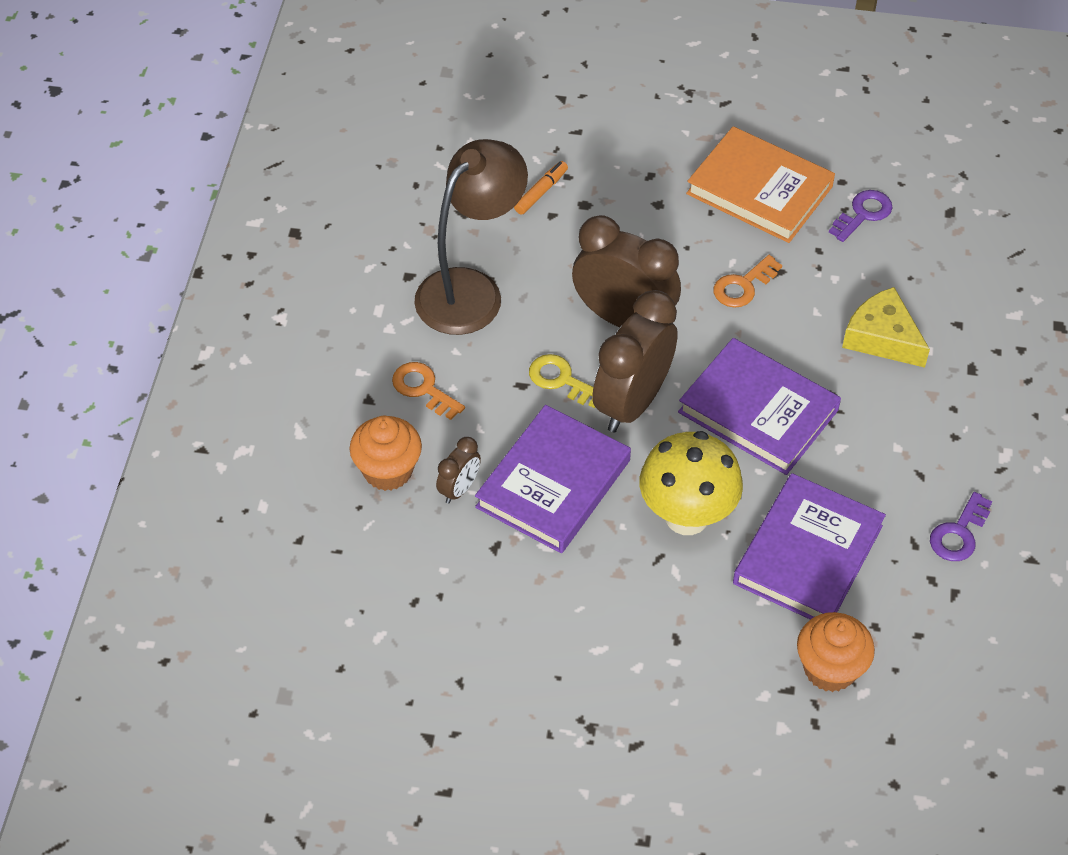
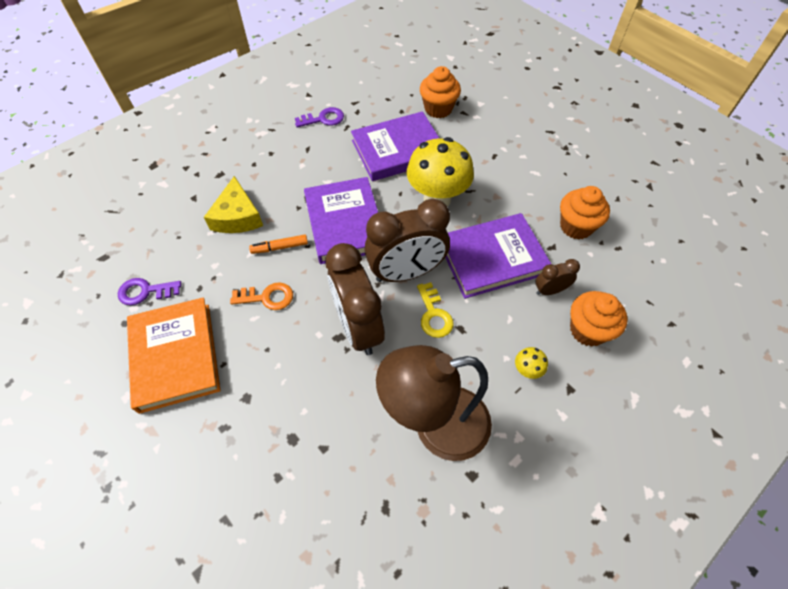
camera: 140 degrees left, 5 degrees up
(423, 389) = (527, 370): orange key -> yellow mushroom
(486, 596) = (576, 226): none -> orange cupcake
(541, 192) = (310, 477): orange marker -> orange marker (280, 247)

